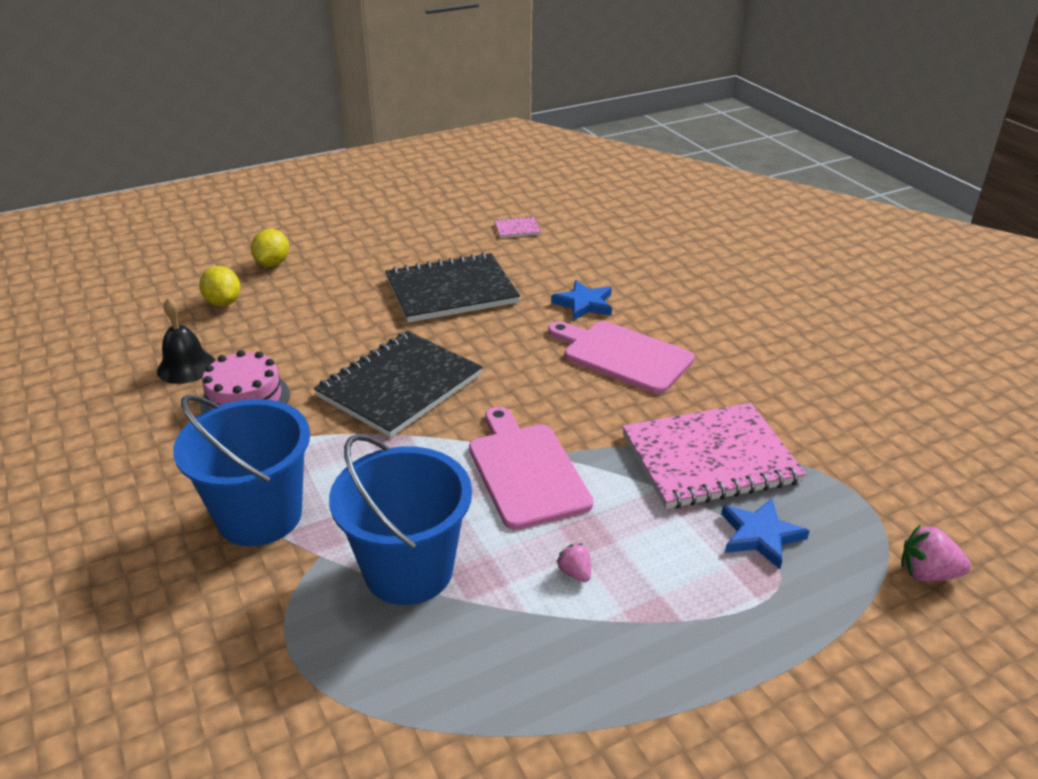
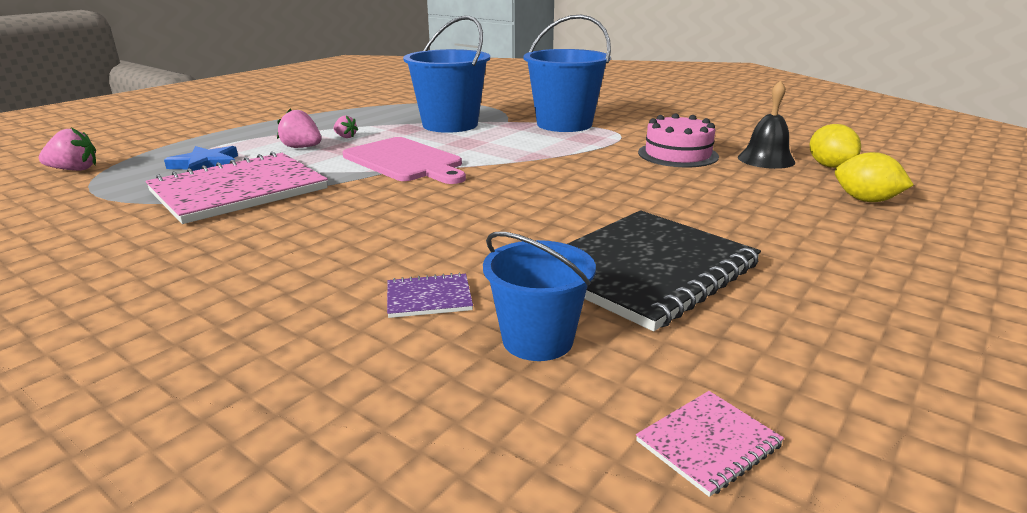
camera: 155 degrees right, 10 degrees down
(272, 264) = (934, 247): yellow lemon -> yellow lemon (829, 166)
(400, 386) = (568, 181): black notebook -> none
(545, 271) = (537, 340): none -> blue bucket
(584, 304) = (429, 298): blue star -> purple notebook
(623, 355) = (343, 246): pink cutting board -> none
(640, 552) = (302, 147): none -> pink strawberry

